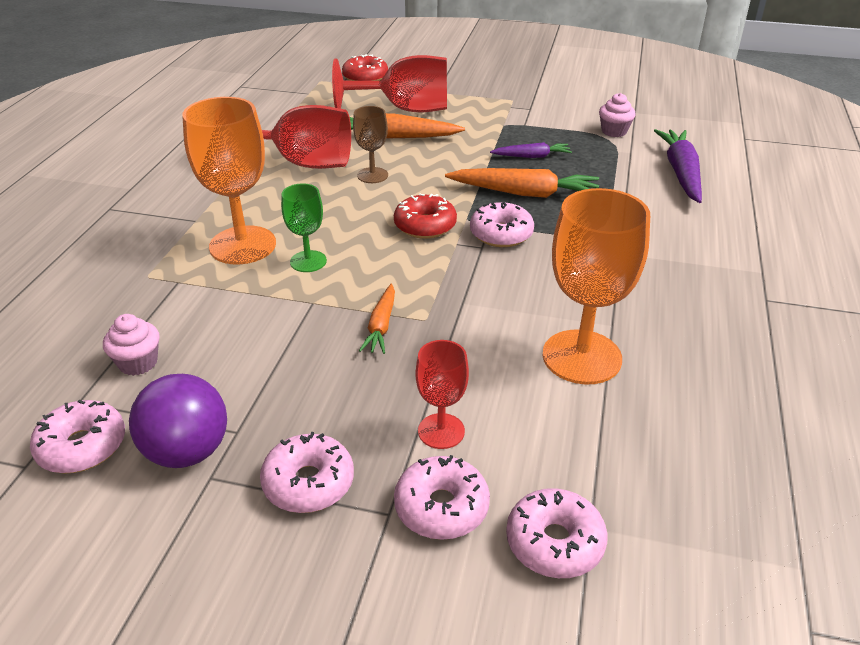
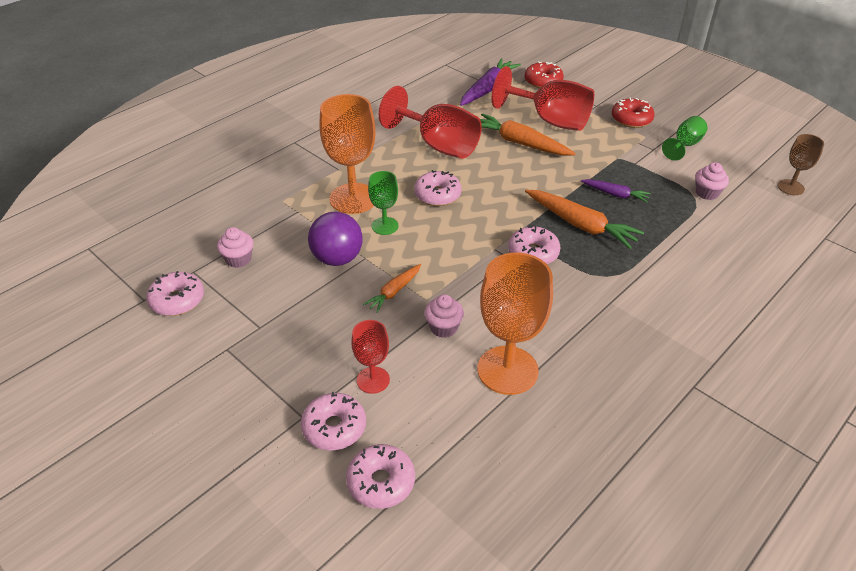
camera: 30 degrees right, 5 degrees up
(187, 451) = (226, 328): purple ball -> purple ball (337, 258)
(308, 483) = (274, 377): pink donut -> pink donut (437, 195)
(372, 175) = (480, 172): brown goblet -> brown goblet (790, 187)
(425, 226) = (484, 226): red donut -> red donut (631, 119)
(473, 341) = (443, 327): none -> pink cupcake
(555, 98) = (684, 145): none -> green goblet
(681, 173) = (730, 251): purple carrot -> purple carrot (488, 89)

